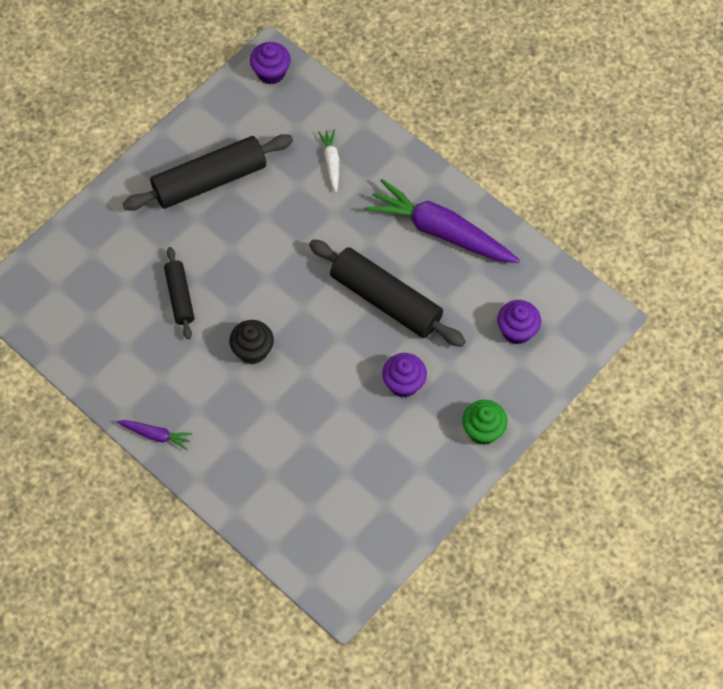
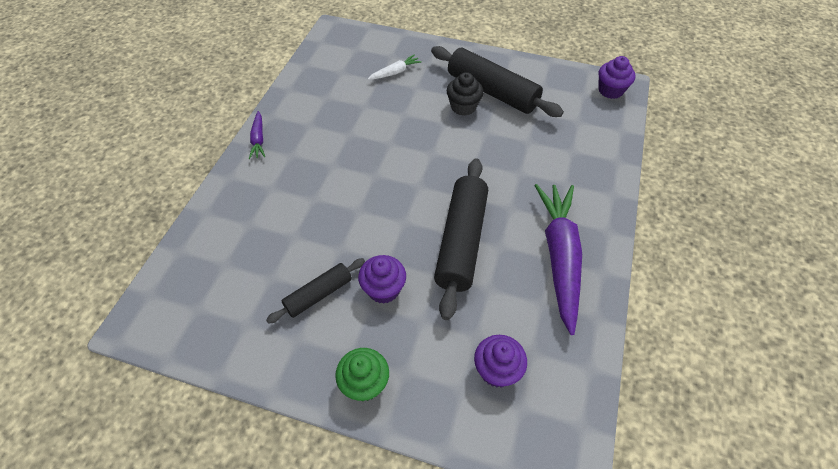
camera: 65 degrees right, 10 degrees down
(180, 296) = (384, 110): black rolling pin -> black rolling pin (318, 294)
(253, 350) = (360, 169): black cupcake -> black cupcake (463, 107)
(331, 162) = (565, 154): white carrot -> white carrot (395, 72)

